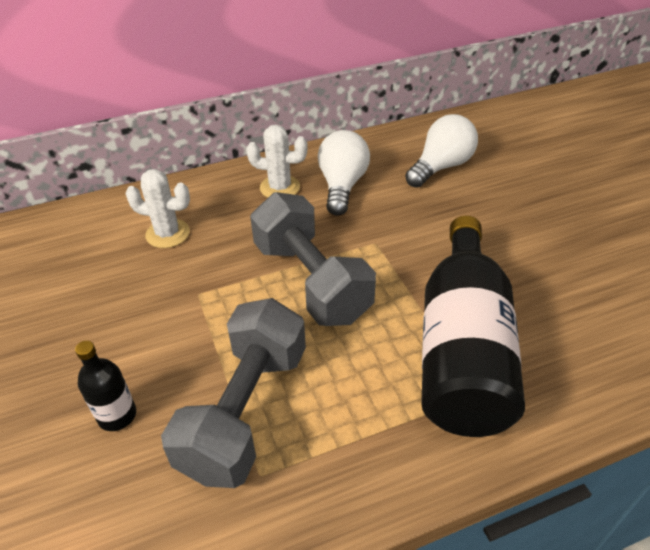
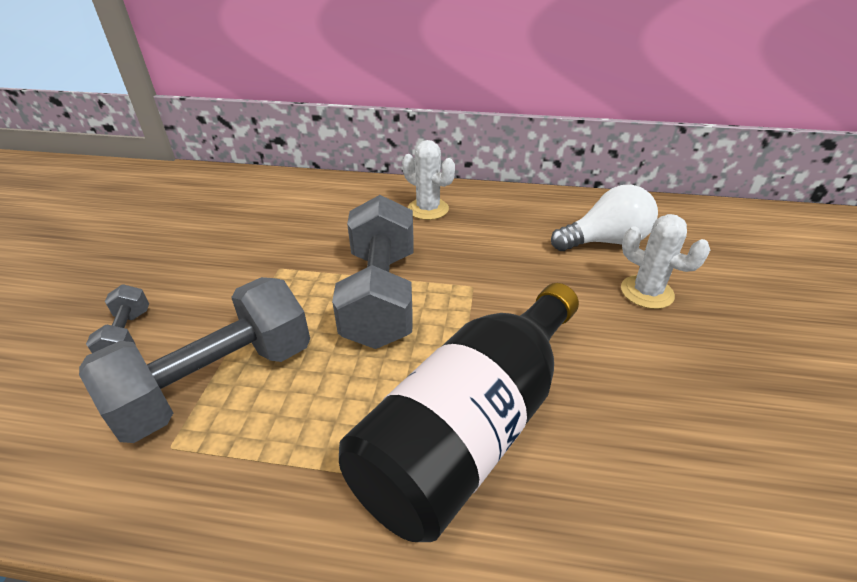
camera: 30 degrees right, 5 degrees down
(117, 415) = (127, 335): black bottle -> grey dumbbell
(167, 234) = (304, 214): white cactus -> white cactus (647, 292)
(342, 186) = (486, 226): white light bulb -> none

